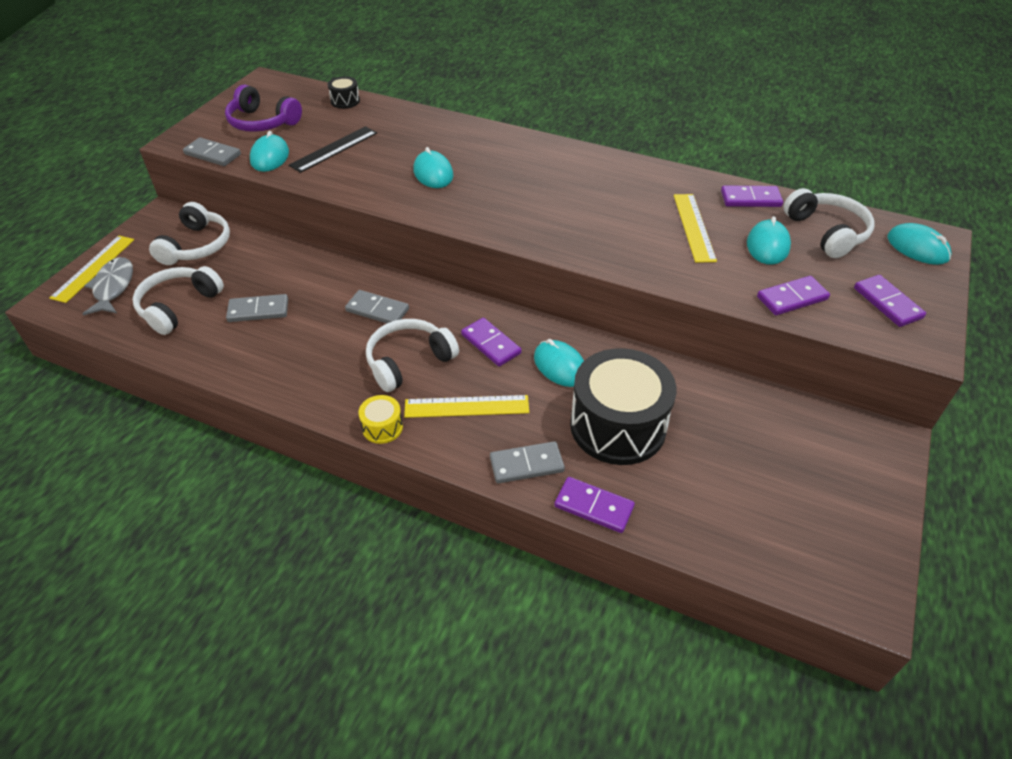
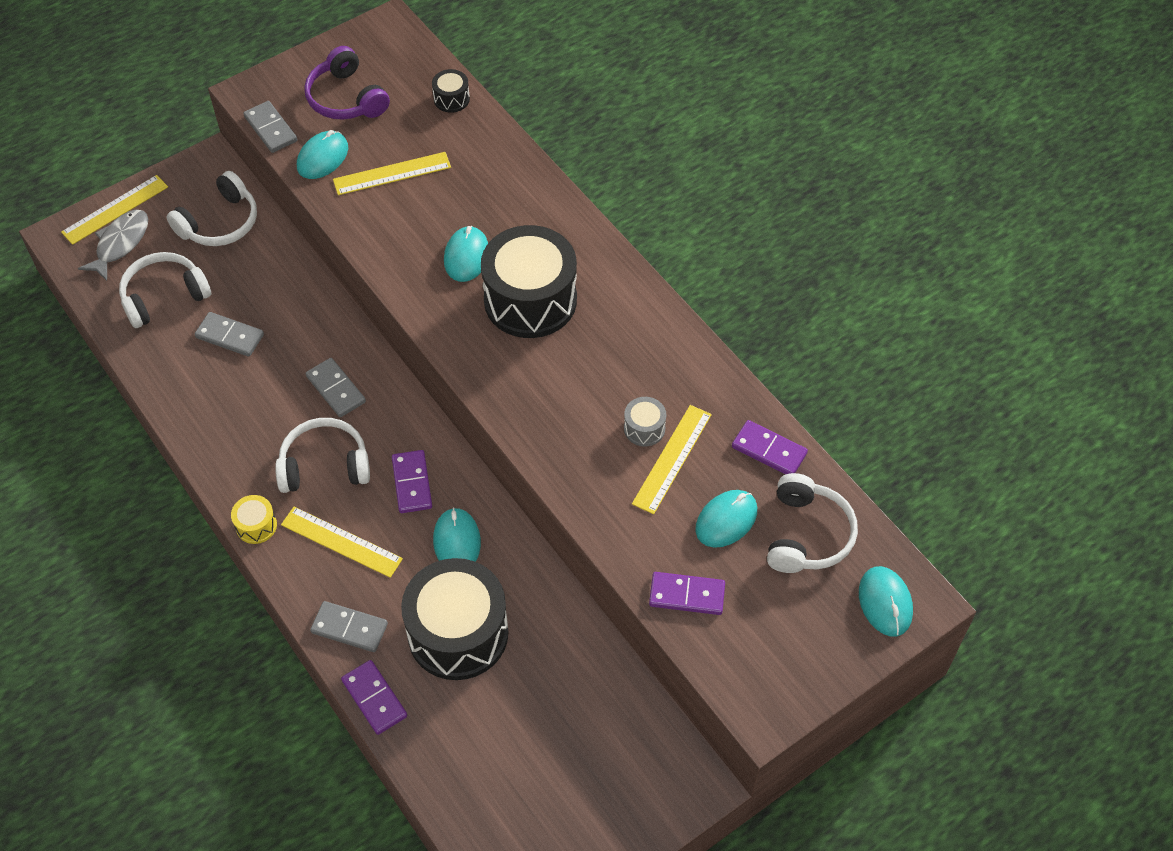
camera: 30 degrees right, 10 degrees up
(334, 149) = (392, 174): black ruler -> yellow ruler
(503, 180) = (530, 300): none -> black drum
(657, 218) = (644, 428): none -> grey drum
(887, 303) = (777, 650): purple domino -> none

